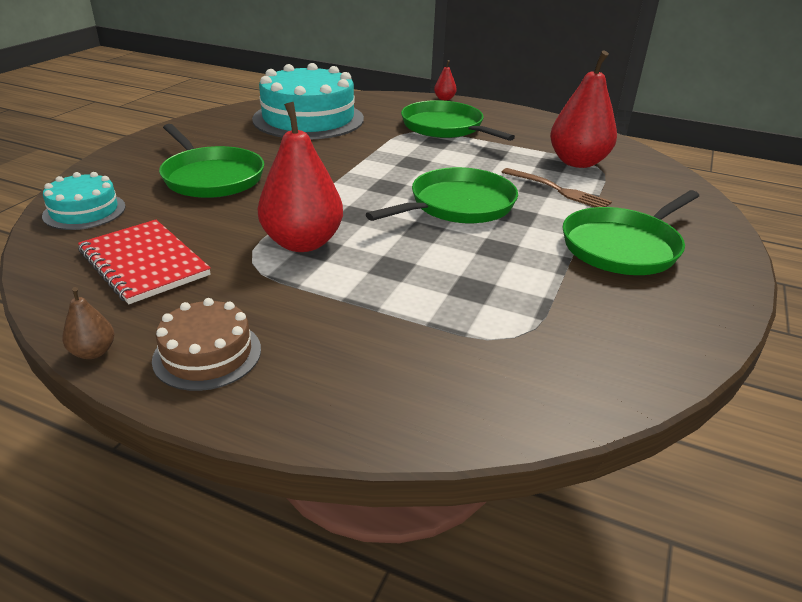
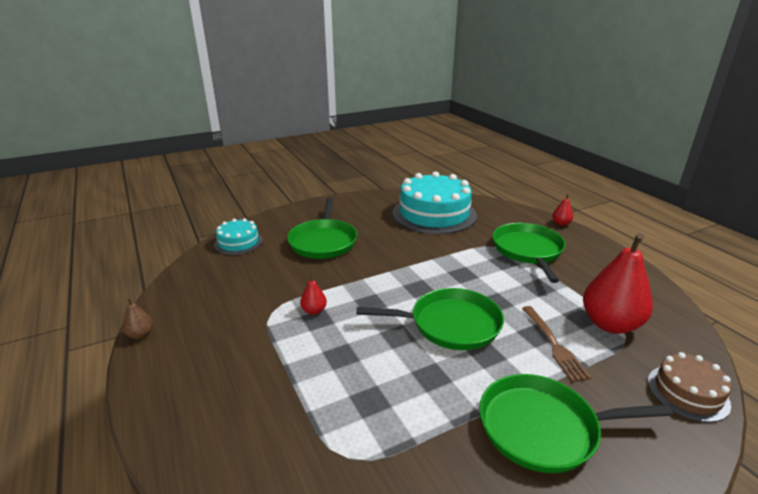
camera: 40 degrees right, 5 degrees down
(144, 263) = (223, 288): red notebook -> none
(207, 354) = (179, 364): brown cake -> brown cake (687, 392)
(303, 243) = (314, 311): red pear -> red pear, size x0.44

